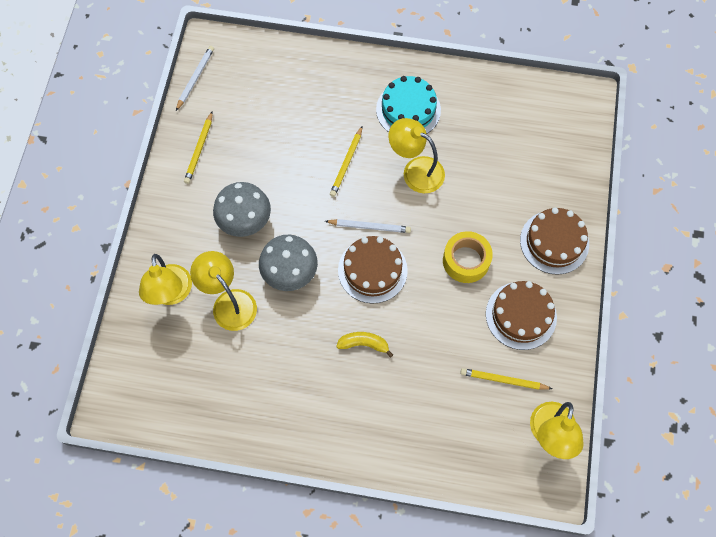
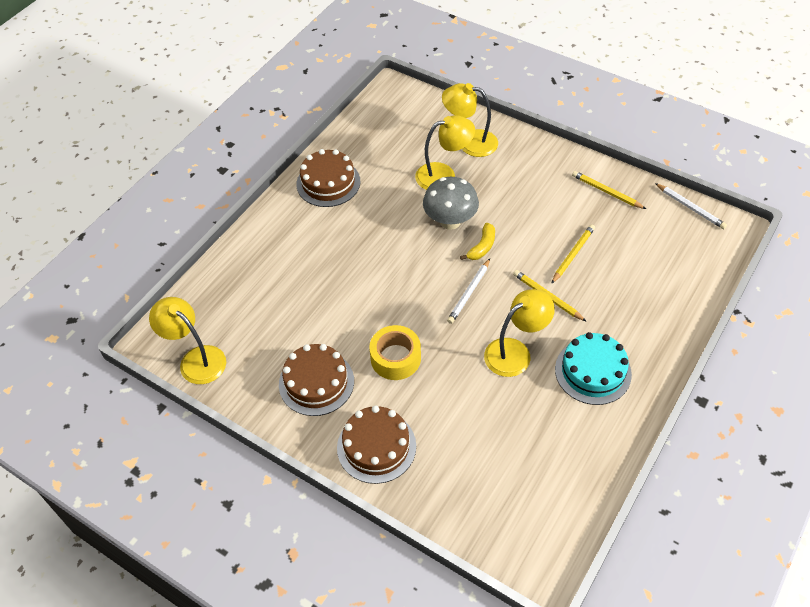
camera: 115 degrees right, 15 degrees down
(245, 221) = (516, 204): grey mushroom -> none
(364, 344) = (357, 252): yellow banana -> yellow banana (482, 247)
(372, 270) = (423, 281): brown cake -> brown cake (328, 183)
(503, 380) = (265, 343): yellow pencil -> yellow pencil (573, 254)

